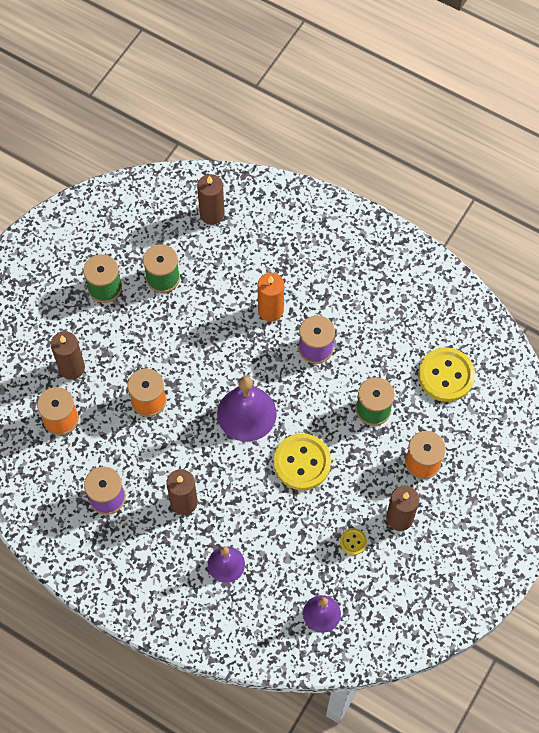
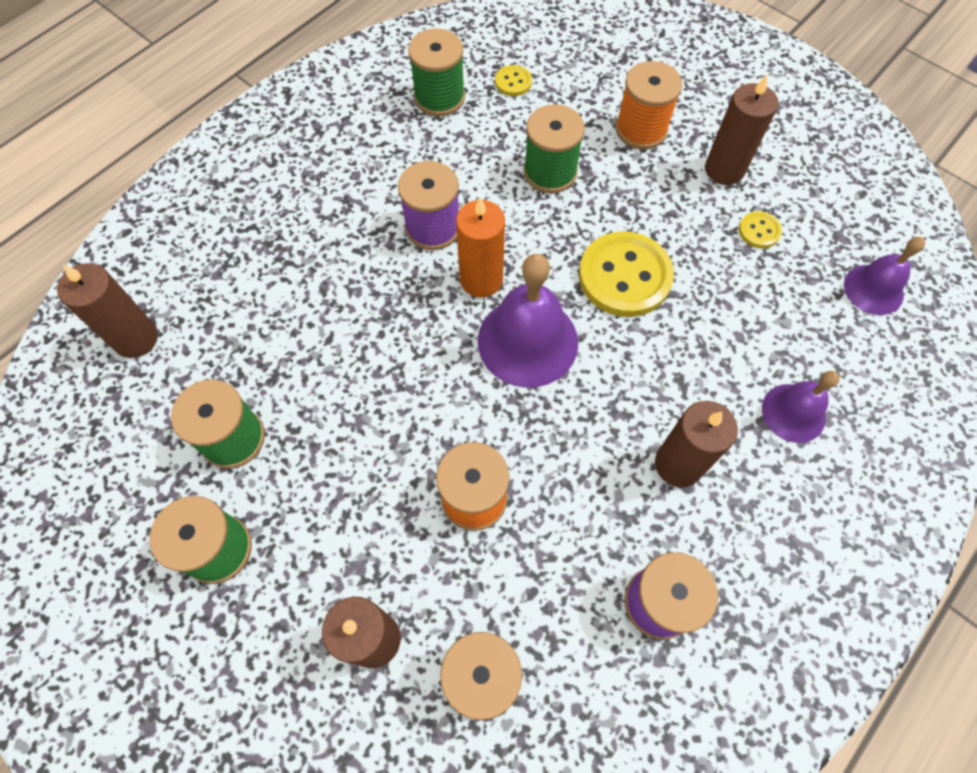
camera: 80 degrees left, 0 degrees up
(270, 310) = (349, 278): orange candle -> orange candle (481, 279)
(421, 332) = (439, 97): none -> green spool
(446, 375) = (513, 82): yellow button -> yellow button, size x0.46

